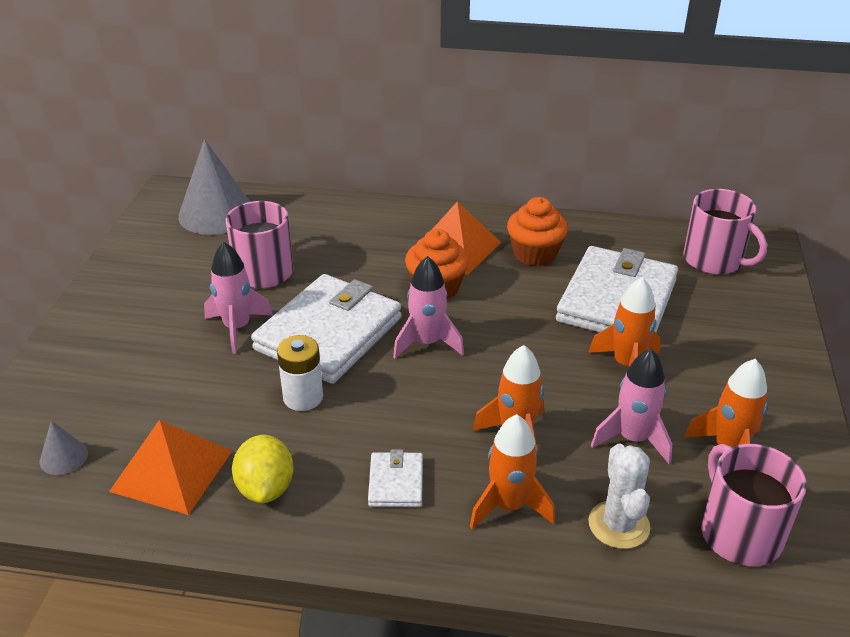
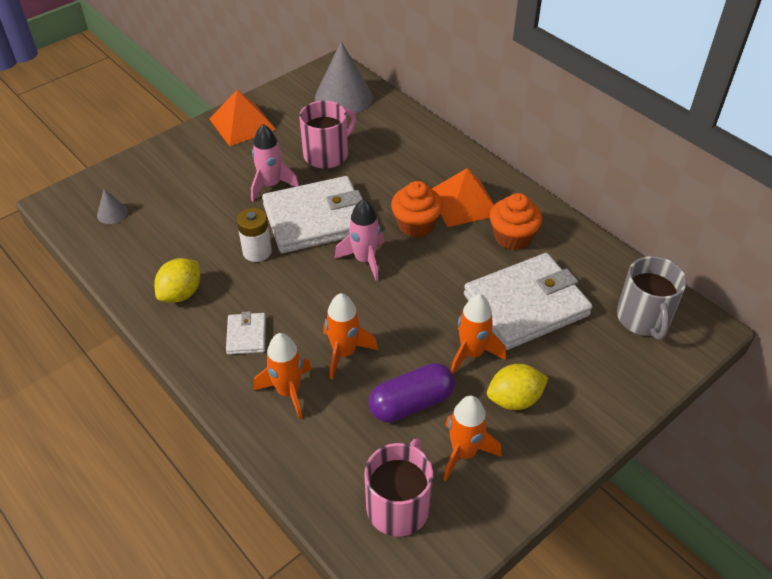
camera: 40 degrees right, 10 degrees up
(171, 470) = (150, 253): orange pyramid -> orange pyramid (242, 124)
(396, 482) = (246, 335): white wallet -> white wallet turned 45 degrees counterclockwise
(618, 525) = (334, 447): white cactus -> none
(633, 439) = (411, 403): pink rocket -> purple capsule
(707, 380) = (514, 399): none -> yellow lemon
(714, 260) = (643, 318): pink mug -> grey mug

